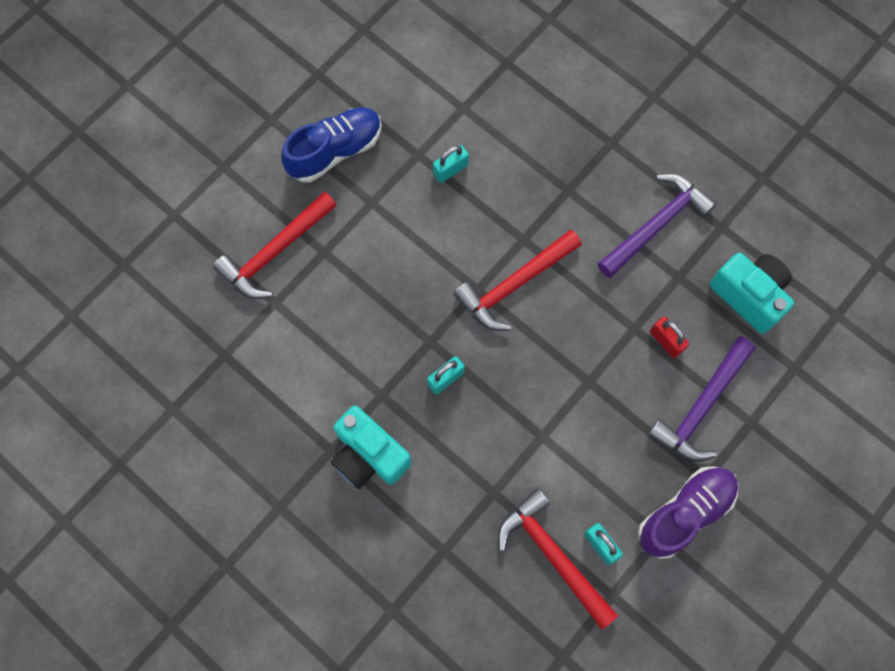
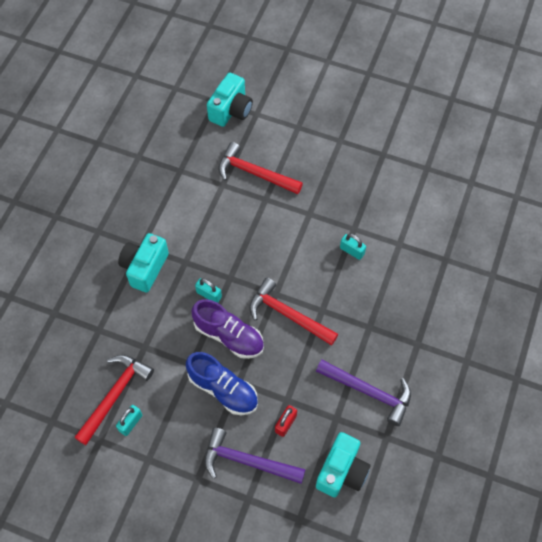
camera: 70 degrees right, 10 degrees down
(151, 248) = (231, 110): none -> turquoise camera
(335, 151) = (335, 182): blue shoe -> blue shoe (223, 389)
(685, 513) = (168, 471): purple shoe -> purple shoe (229, 336)

